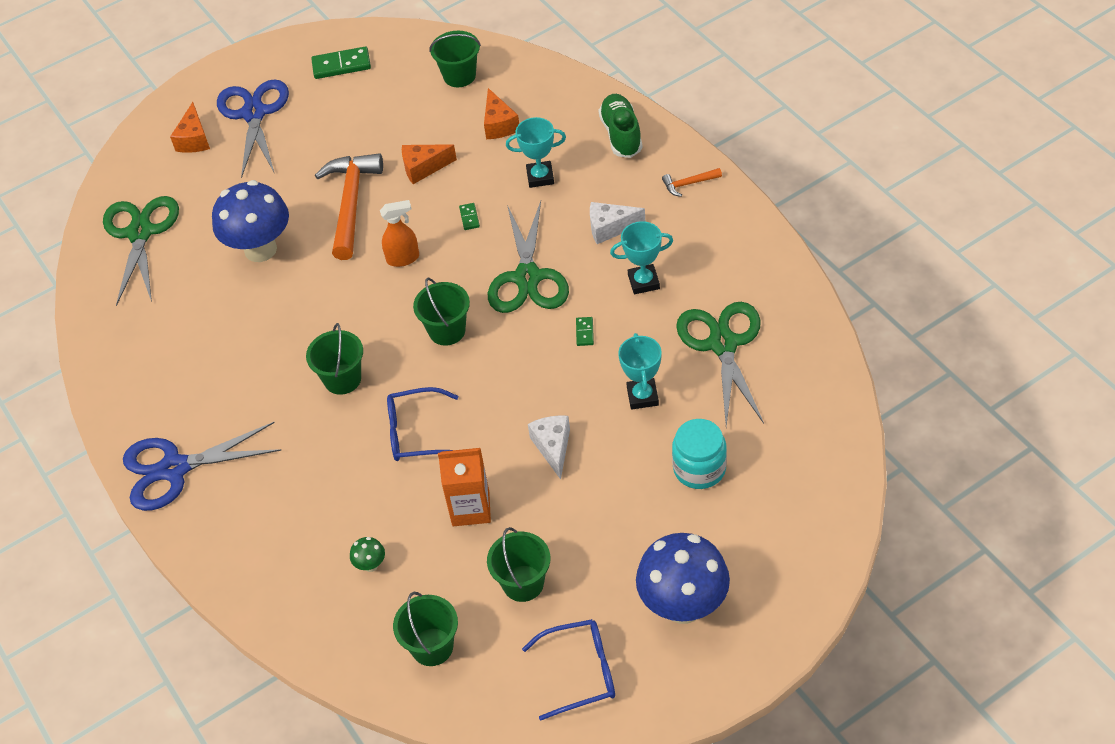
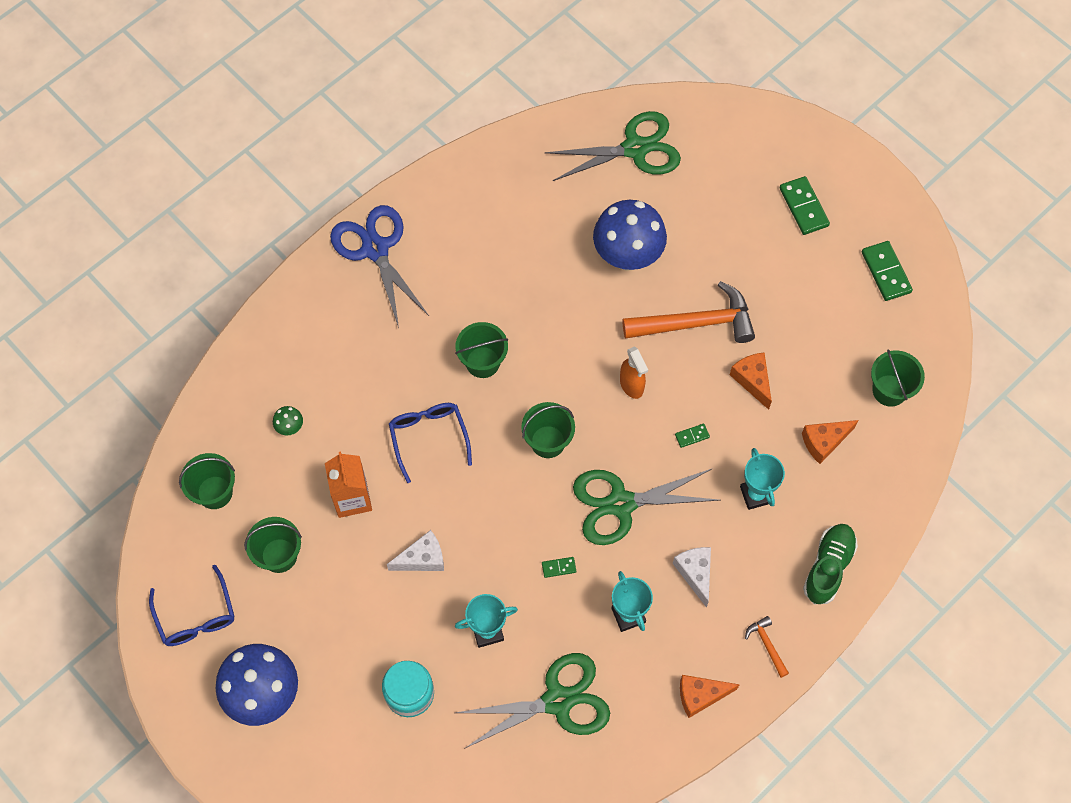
camera: 75 degrees right, 15 degrees up
(194, 139) = (760, 162): orange cheese -> orange cheese (700, 696)
(254, 114) = (803, 207): blue scissors -> green domino
(621, 135) = (828, 567): green shoe -> green shoe turned 45 degrees counterclockwise

